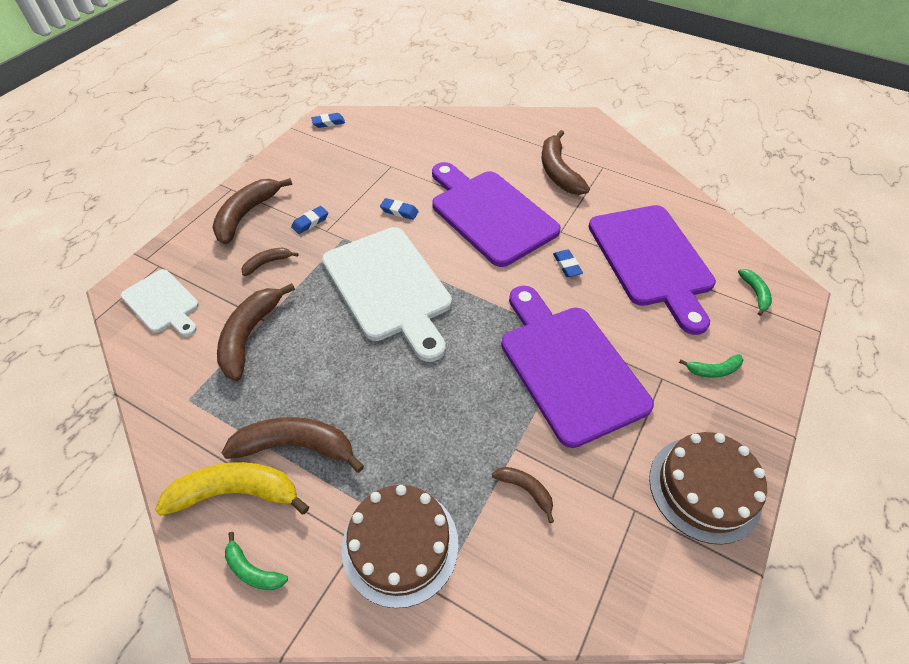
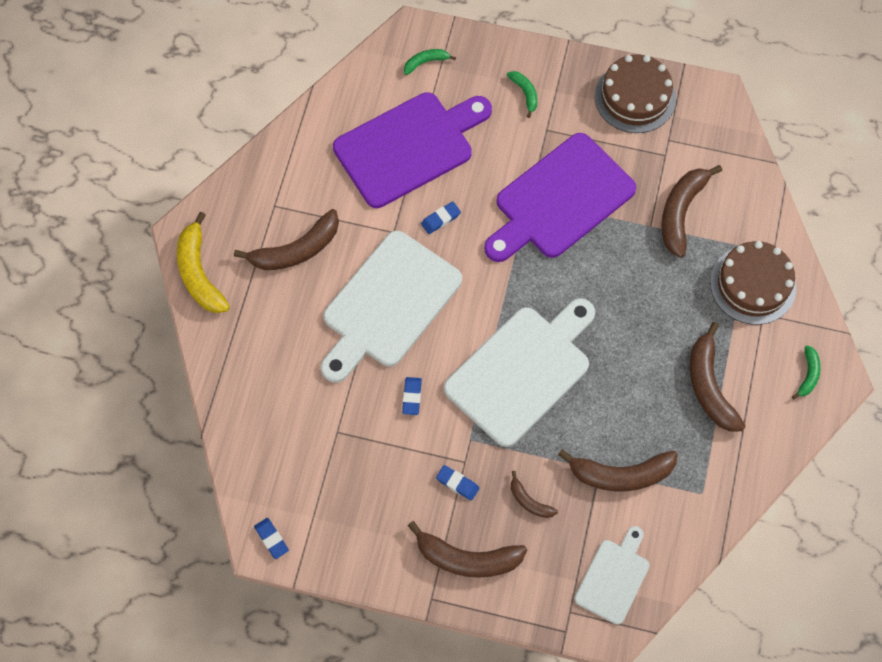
camera: 105 degrees left, 15 degrees up
(236, 492) = (761, 413): yellow banana -> yellow banana (199, 273)
(490, 214) = (388, 304): purple cutting board -> white cutting board
(525, 490) = (681, 212): brown banana -> brown banana, size x1.93

